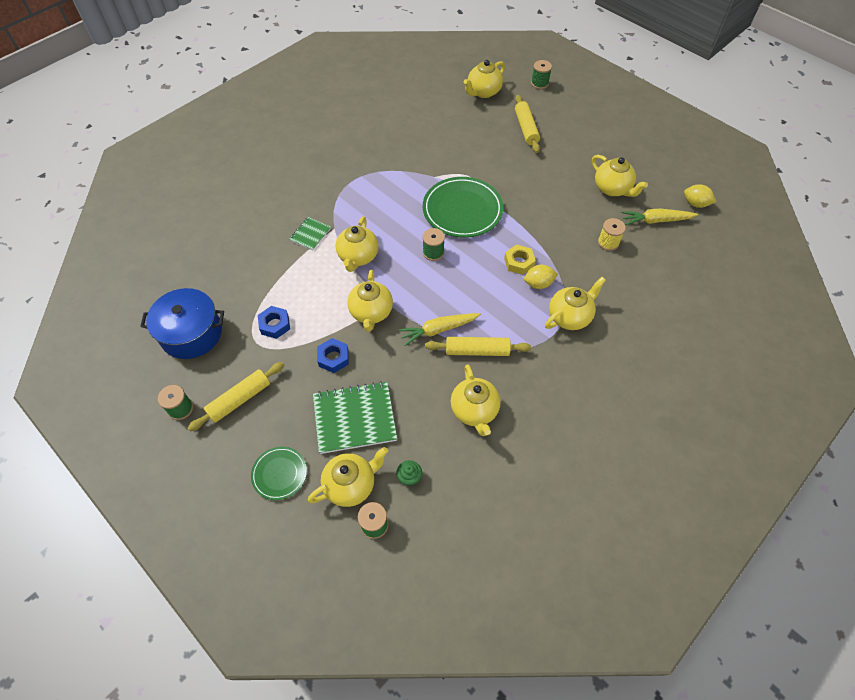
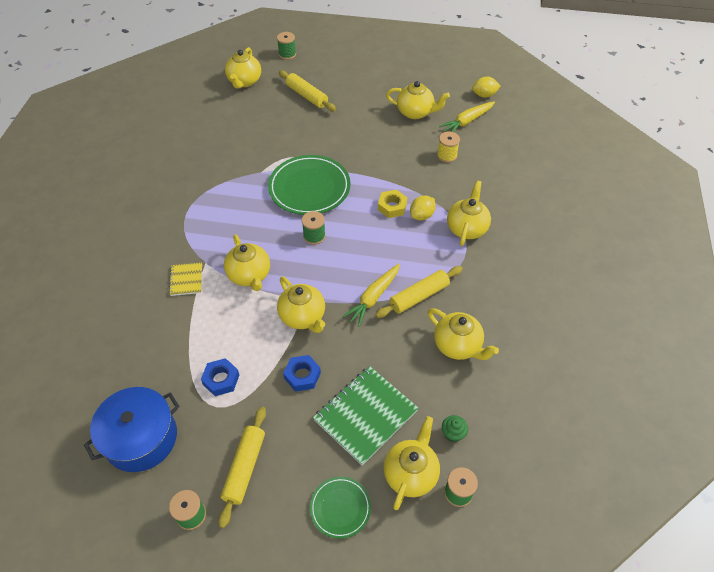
camera: 35 degrees left, 5 degrees down
(310, 234) = (186, 280): green notebook -> yellow notebook

